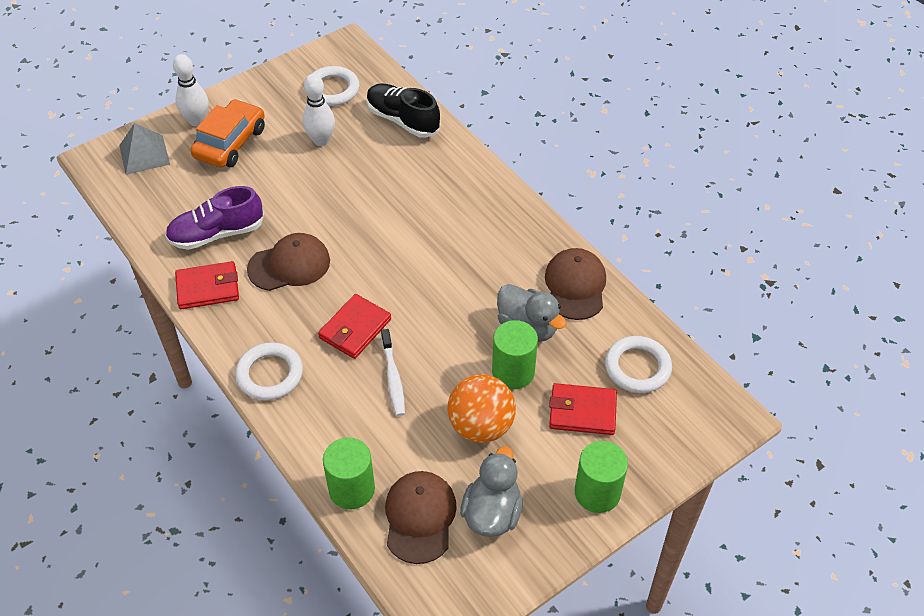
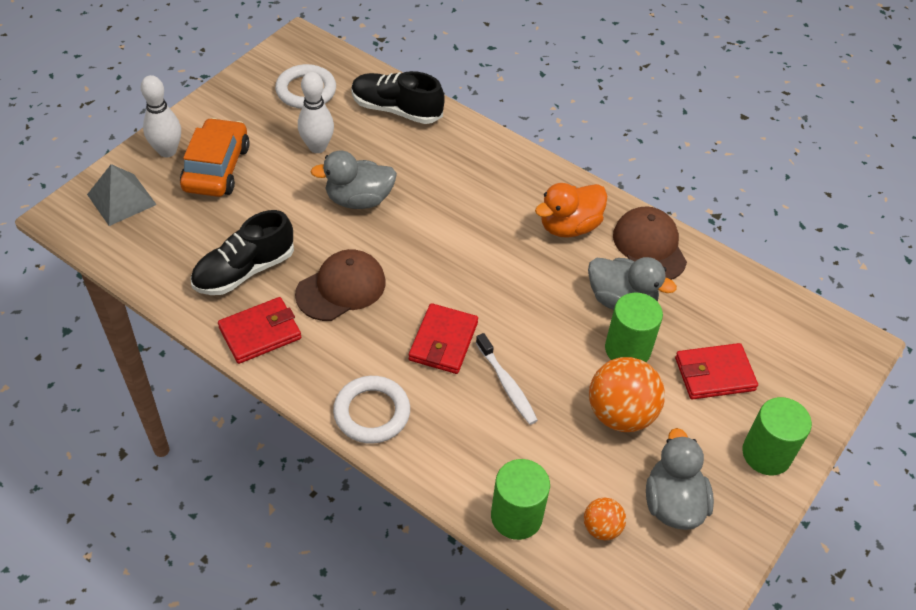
camera: 20 degrees left, 0 degrees up
(217, 234) = (244, 271): purple shoe -> black shoe
(336, 193) = (359, 200): none -> grey duck
(420, 517) = (601, 528): brown cap -> orange ball
(510, 253) = (569, 226): none -> orange duck
(637, 367) = (747, 316): white ring -> none

